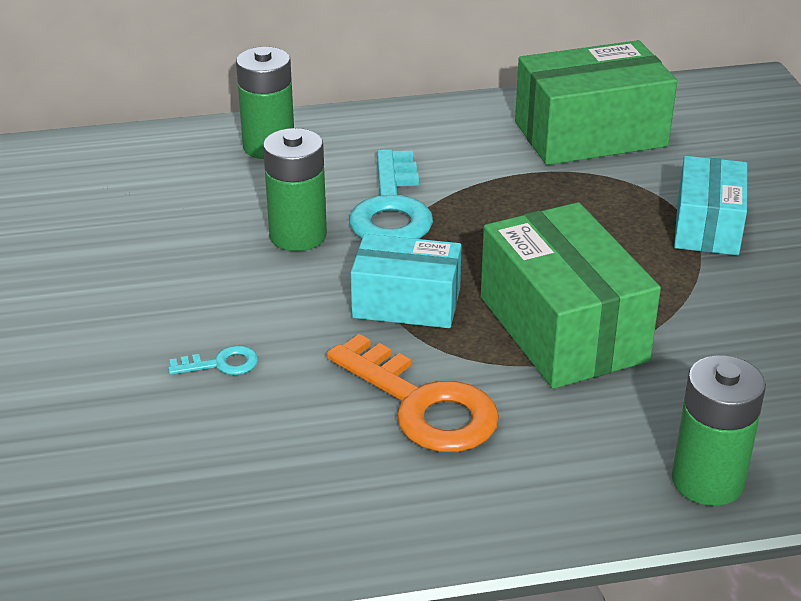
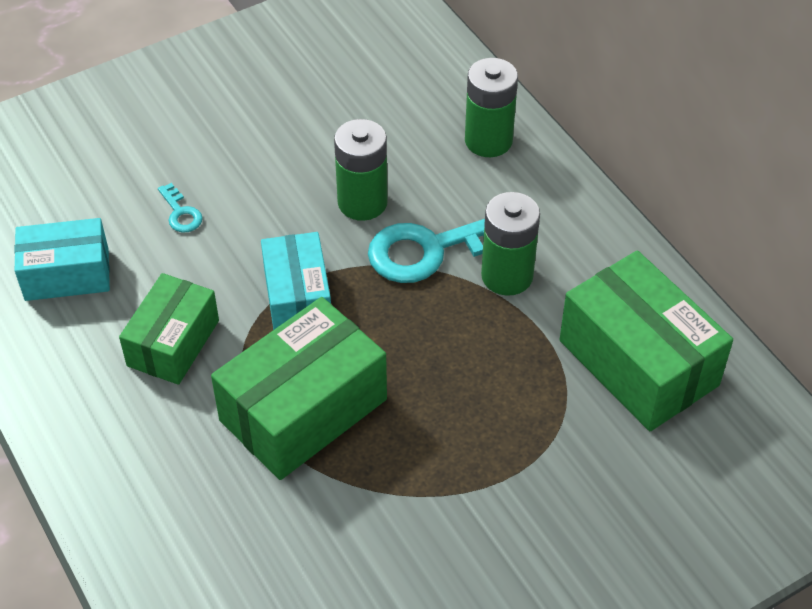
camera: 70 degrees right, 15 degrees up
(422, 405) = (173, 343): orange key -> green box
(707, 226) = (513, 490): turquoise box -> turquoise box (67, 274)
(707, 481) = (139, 547): green battery -> green battery (507, 276)

